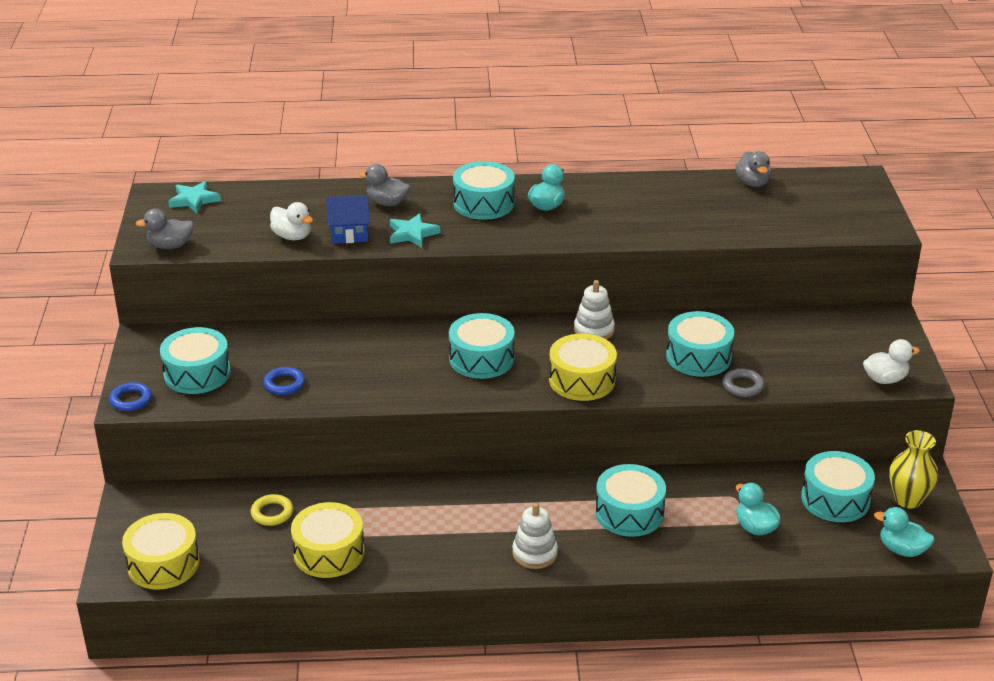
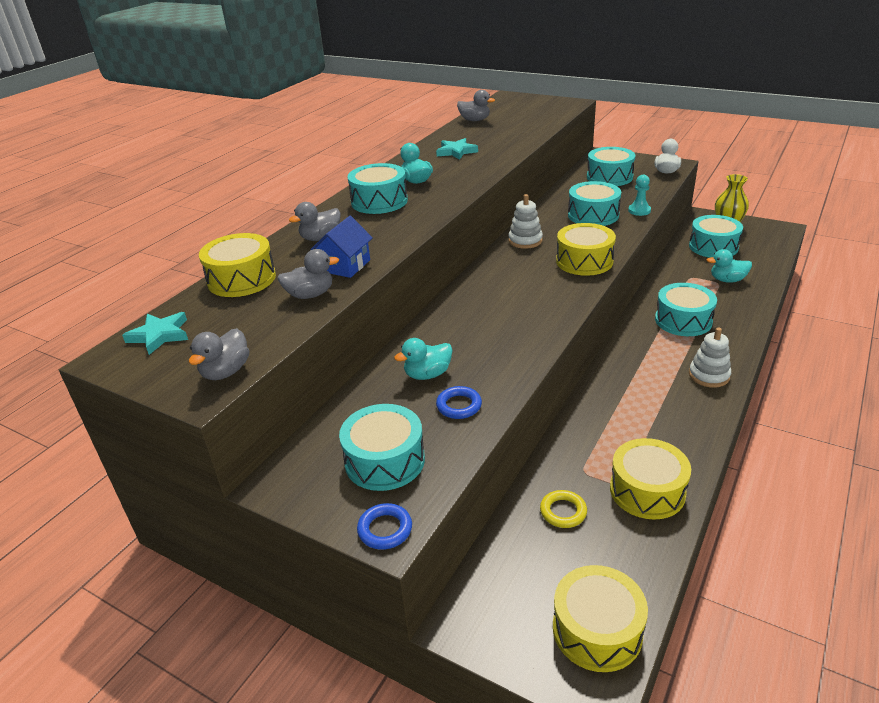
camera: 55 degrees left, 0 degrees up
(292, 197) = (241, 279): none -> yellow drum
(292, 236) = (310, 295): white duck -> grey duck
(412, 234) = (385, 238): turquoise star -> turquoise star (456, 151)
(481, 359) = (517, 293): turquoise drum -> turquoise drum (609, 177)
(742, 386) = (639, 210): grey ring -> turquoise pawn
(902, 549) = (774, 242): turquoise duck -> turquoise duck (427, 374)

